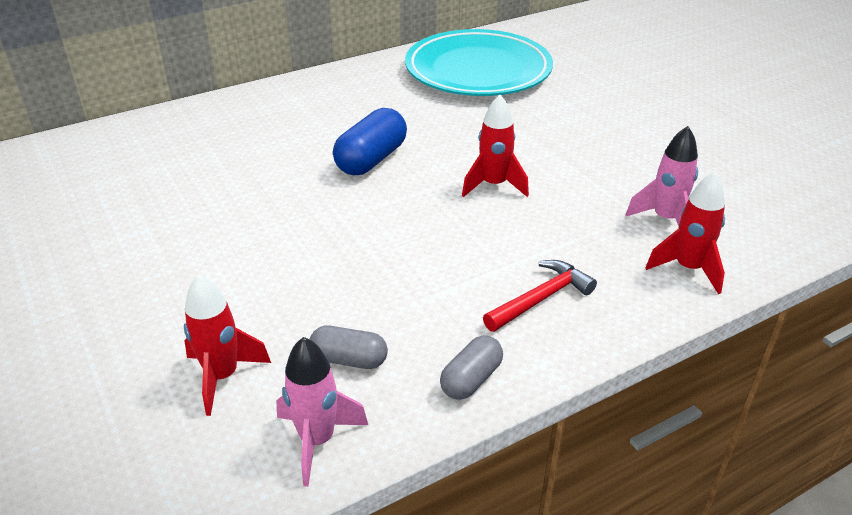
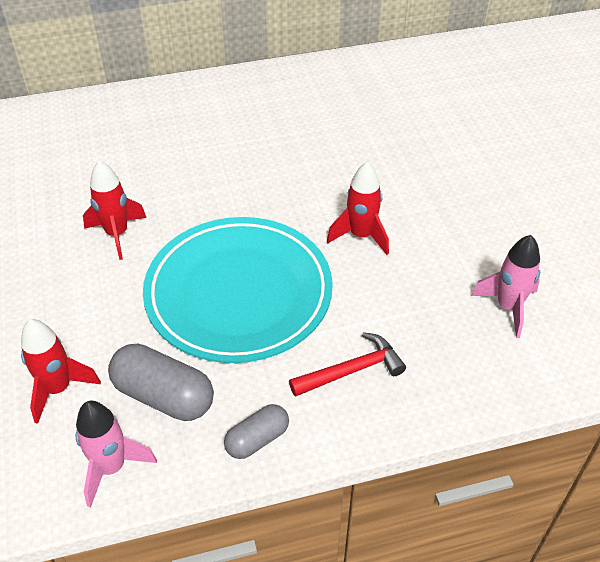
camera: 15 degrees right, 10 degrees up
(349, 359) = (164, 396): grey capsule -> grey capsule, size x1.64
(371, 159) = (259, 184): blue capsule -> none
(478, 70) = (402, 92): turquoise plate -> turquoise plate (238, 294)
(688, 269) = (504, 367): red rocket -> red rocket (117, 234)

